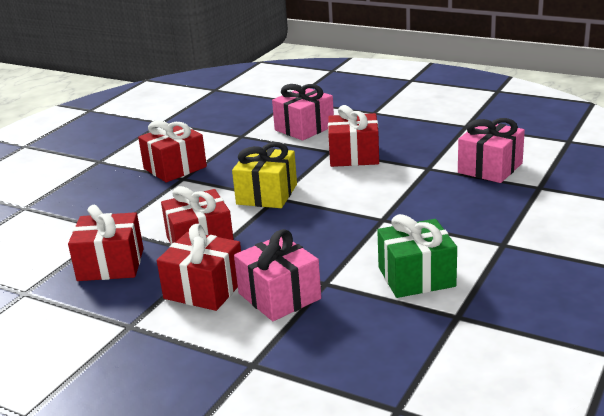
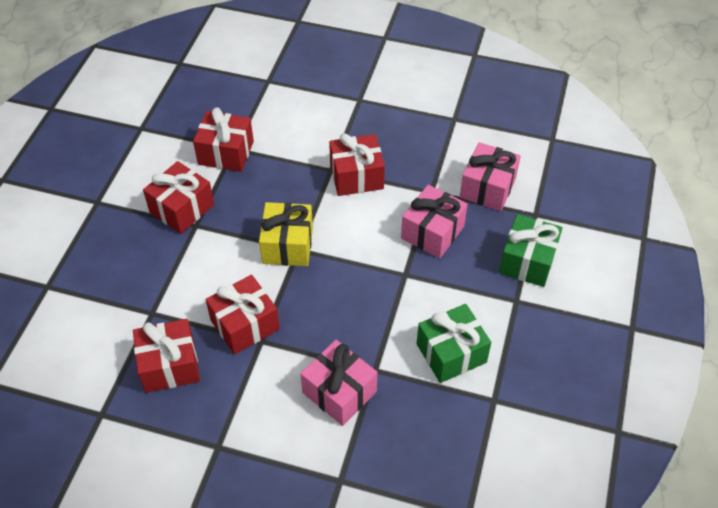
camera: 15 degrees left, 25 degrees up
(204, 289) = (269, 390): red gift -> red gift (226, 153)
(304, 128) = (295, 131): pink gift -> pink gift (432, 232)
(523, 217) = (527, 261): none -> green gift

